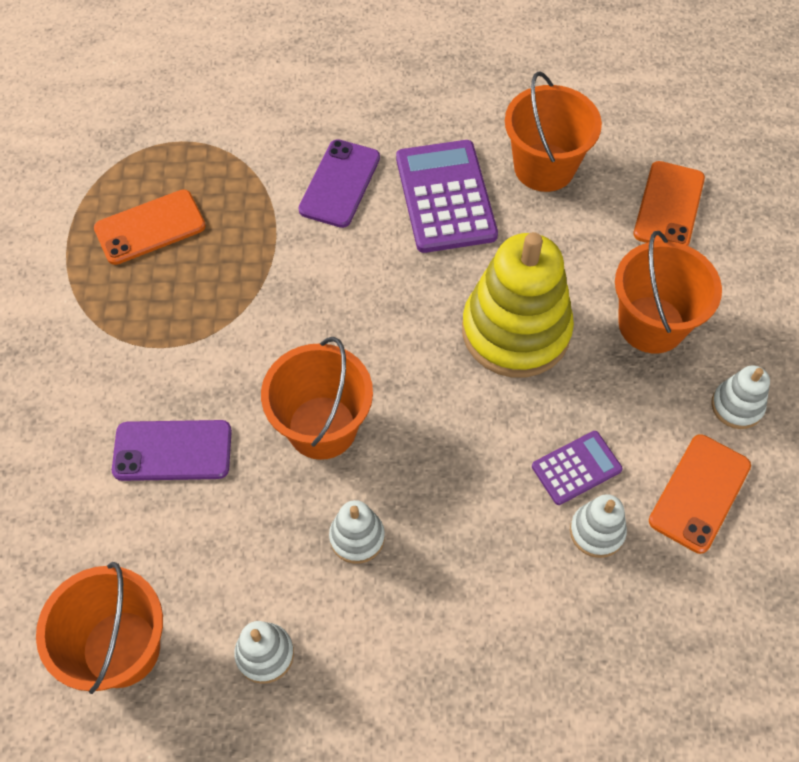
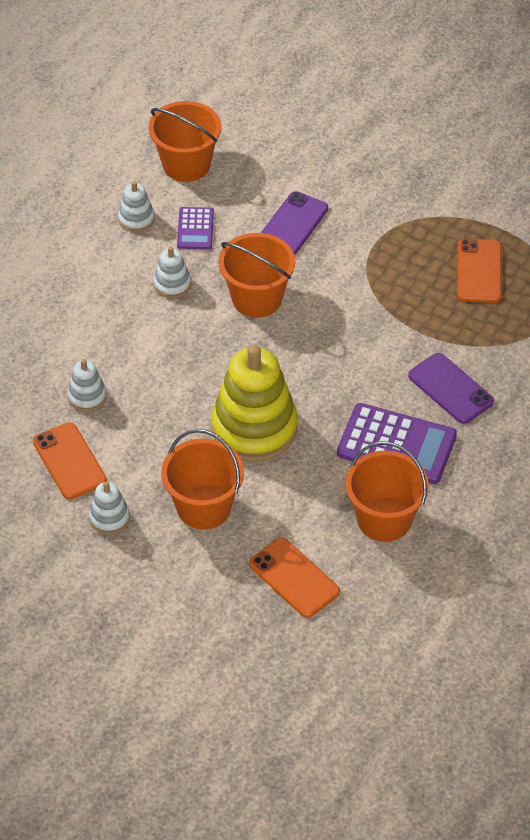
camera: 120 degrees right, 10 degrees down
(576, 468) = (134, 408): purple calculator -> purple calculator (195, 229)

